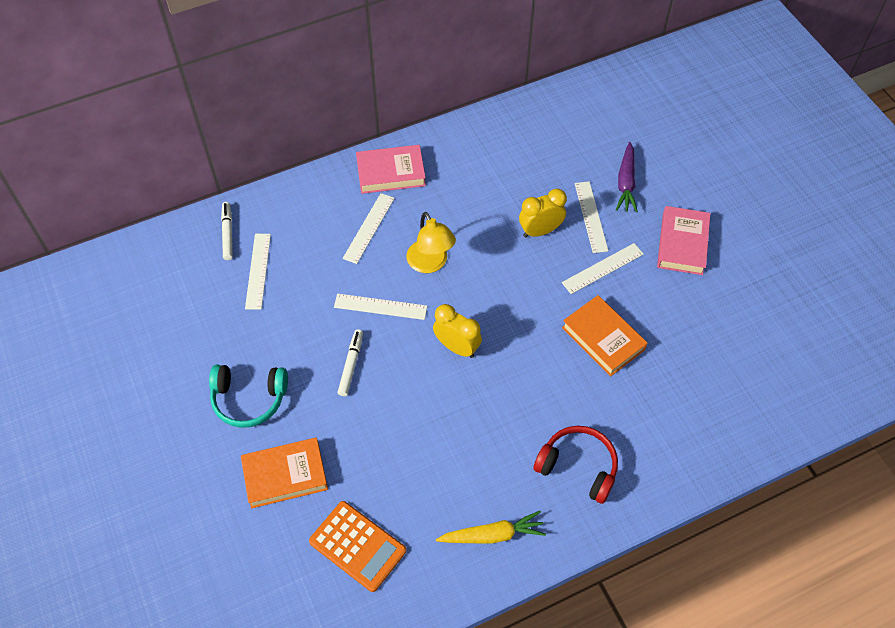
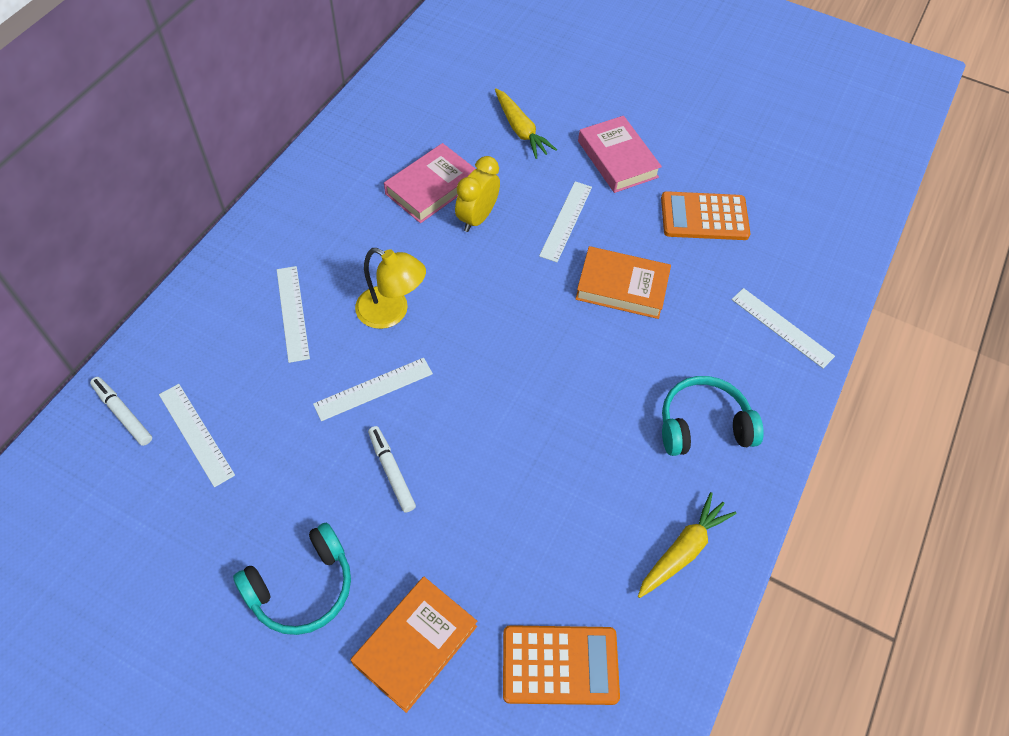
camera: 40 degrees left, 0 degrees up
(391, 173) = (271, 242): pink book -> pink book (431, 188)
(457, 347) = (489, 381): yellow clock -> none
(578, 467) = (703, 425): red headphones -> turquoise headphones
(591, 216) = (514, 178): white ruler -> white ruler (782, 327)
(626, 183) = (521, 130): purple carrot -> yellow carrot
(712, 324) = (704, 217): none -> orange calculator

